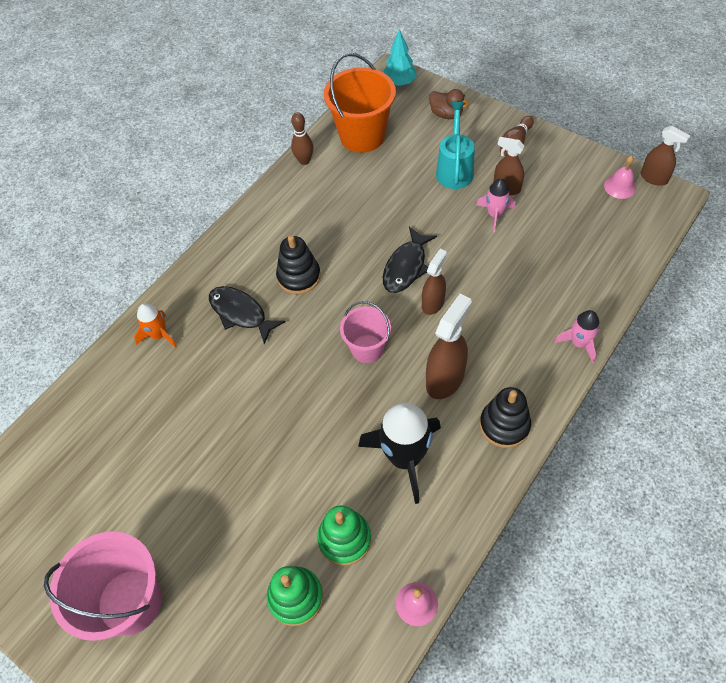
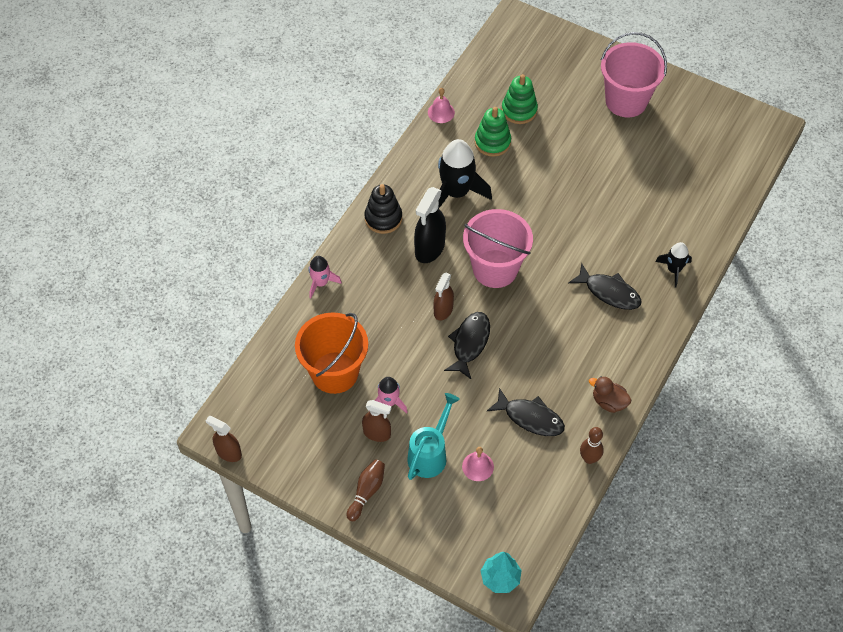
camera: 170 degrees right, 0 degrees up
(159, 335) = (673, 270): orange rocket -> black rocket
(299, 277) = (566, 328): black stacking toy -> none
(353, 195) = (530, 418): none -> black fish
(362, 136) = (532, 495): orange bucket -> orange bucket (334, 372)
(367, 348) = (495, 268): pink bucket -> pink bucket, size x1.66
(445, 379) = (429, 248): brown spray bottle -> black spray bottle
(446, 114) = (442, 530): brown duck -> brown duck (609, 402)
(454, 169) = (430, 454): turquoise watering can -> turquoise watering can turned 150 degrees counterclockwise
(620, 186) = (264, 440): pink bell -> pink bell (478, 466)

